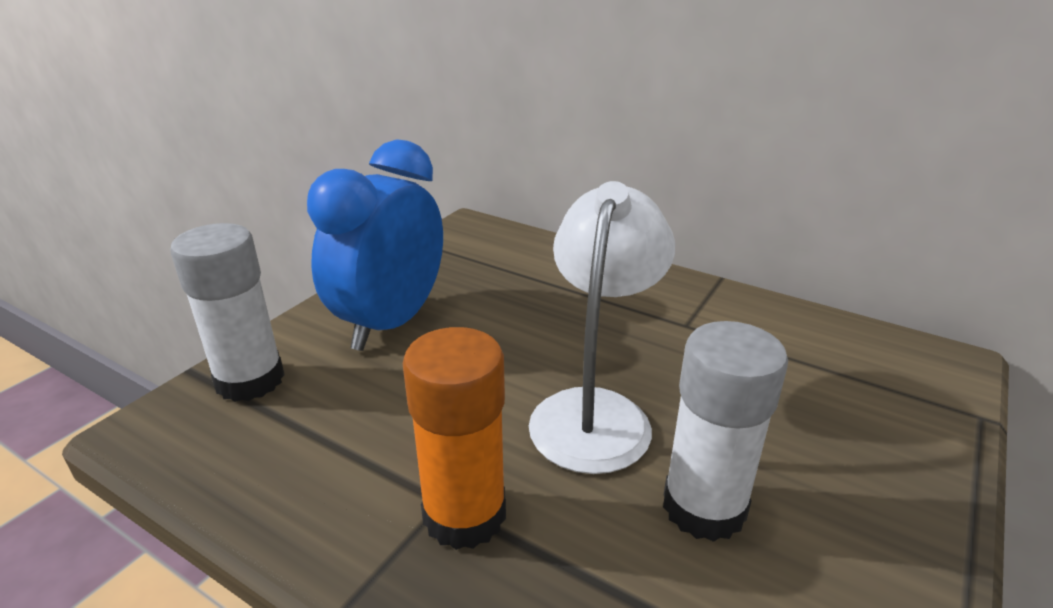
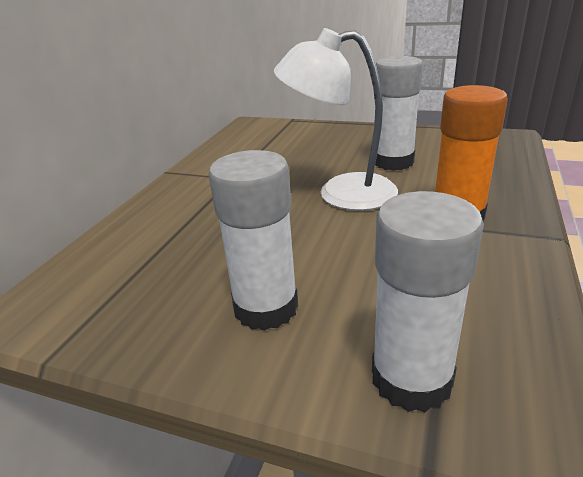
camera: 100 degrees left, 0 degrees up
(390, 323) = (266, 308): blue clock -> white glue stick

